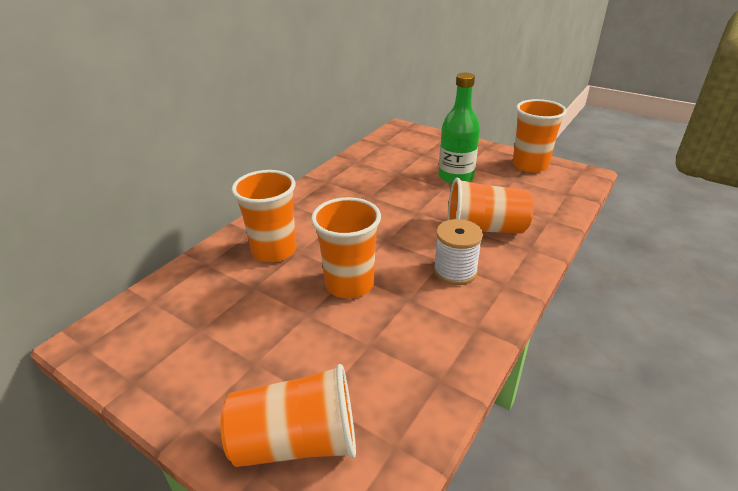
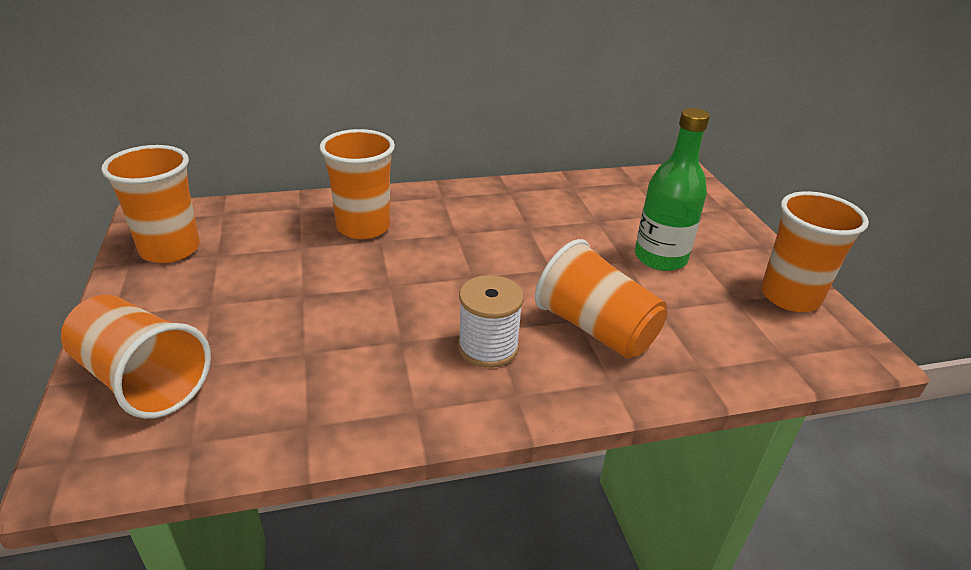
camera: 40 degrees right, 0 degrees up
(349, 284) = (374, 293): orange cup -> orange cup (170, 249)

